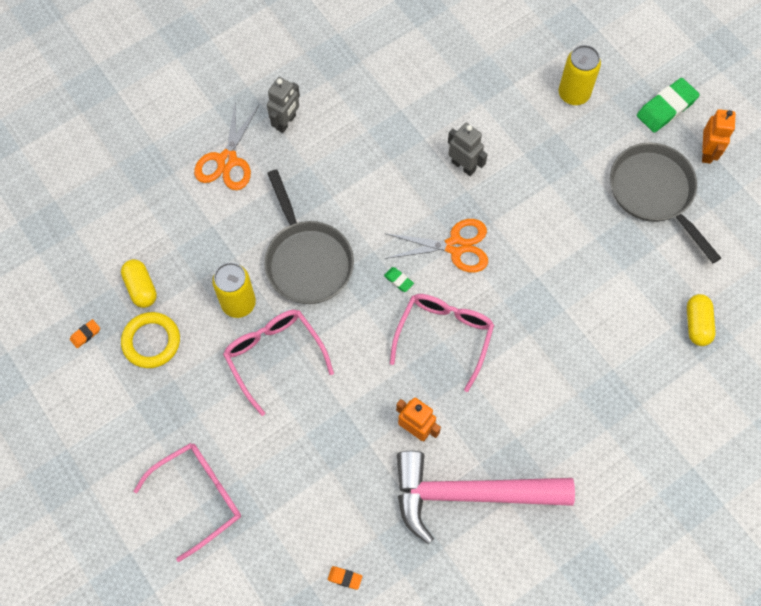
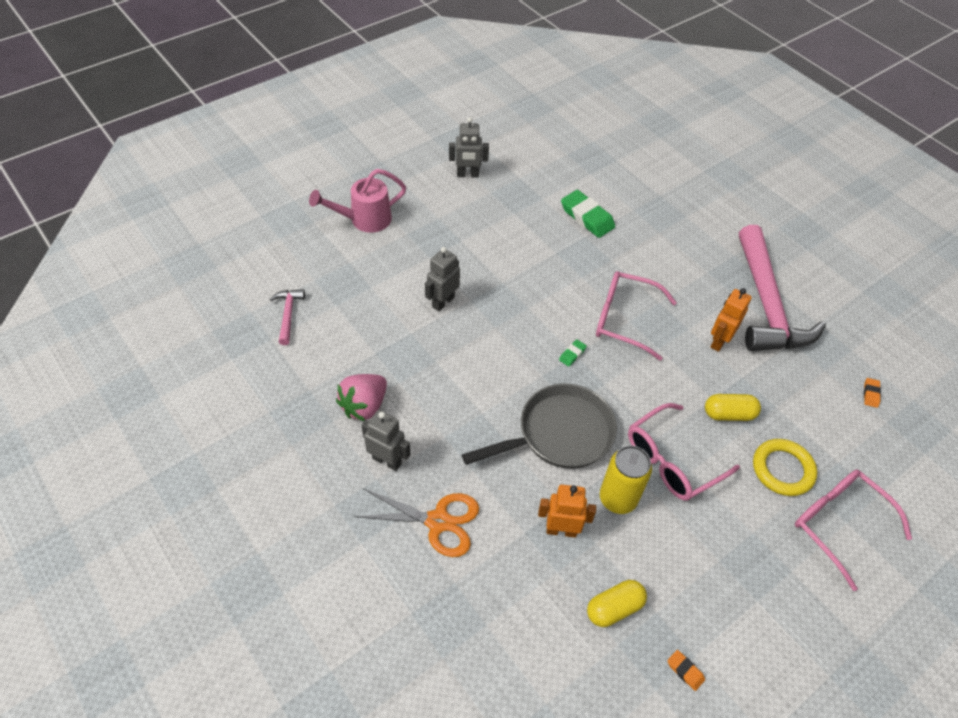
camera: 95 degrees left, 15 degrees down
(151, 341) = (679, 589): yellow ring -> yellow ring (782, 469)
(342, 103) = (364, 406): none -> pink strawberry
(444, 37) = (288, 314): none -> pink hammer
(455, 246) = (531, 310): orange scissors -> none
(573, 94) = (364, 220): yellow can -> pink watering can
(654, 193) = (467, 175): grey pan -> grey robot
(666, 108) = (383, 162): green eraser -> green eraser (587, 217)
(697, 324) = (585, 159): yellow capsule -> yellow capsule (729, 414)
(707, 152) = (428, 142): orange robot -> orange robot (561, 530)

